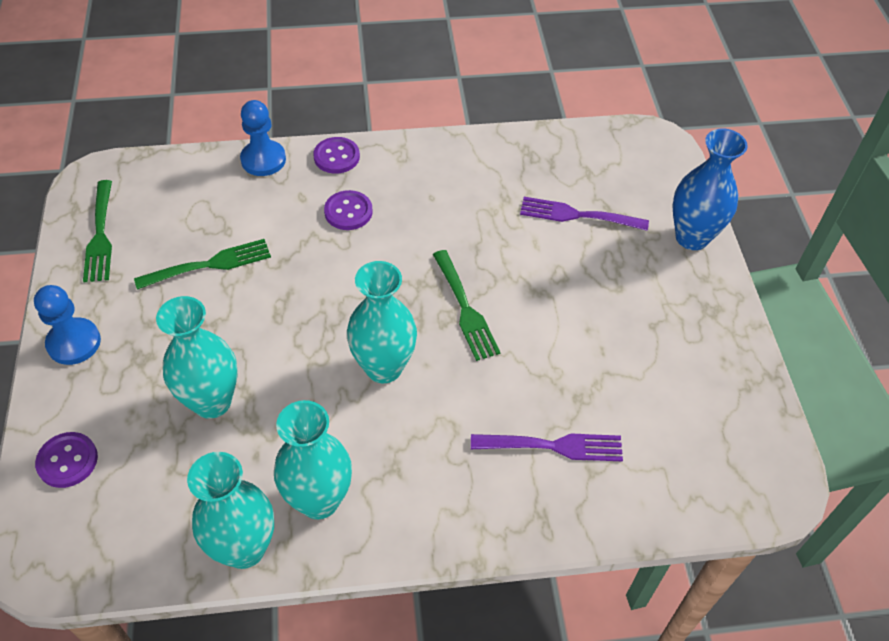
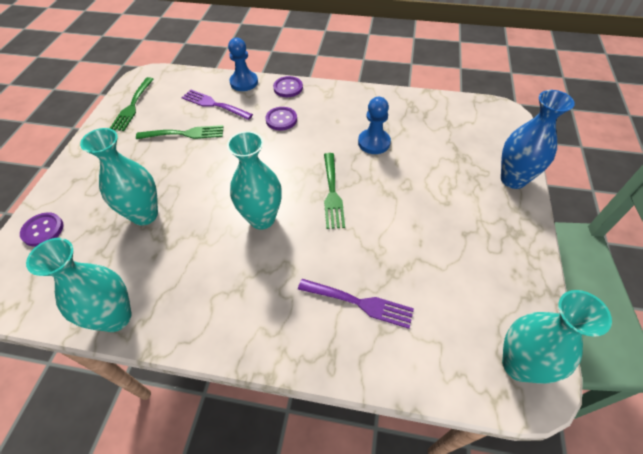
camera: 20 degrees right, 0 degrees up
(74, 343) = (85, 162): blue pawn -> blue pawn (374, 142)
(319, 500) = (179, 297): turquoise vase -> turquoise vase (519, 365)
(577, 215) = (432, 149): purple fork -> purple fork (214, 104)

